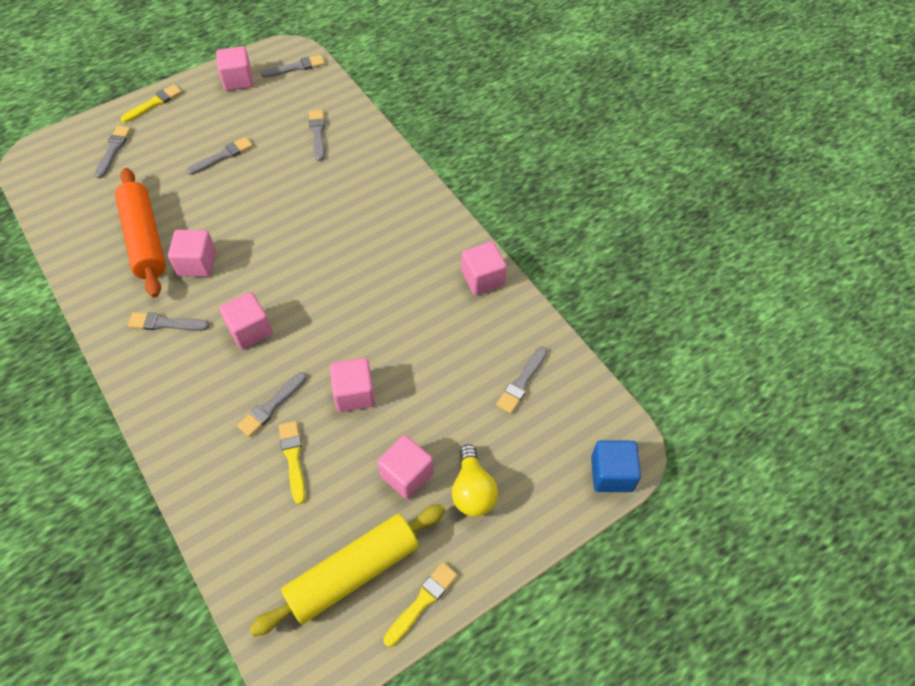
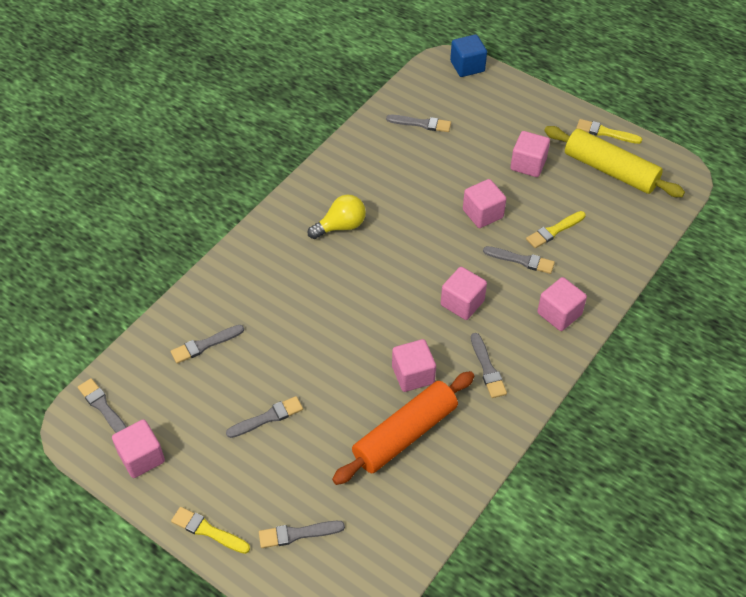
camera: 110 degrees left, 5 degrees down
(222, 156) = (267, 417): grey brush -> grey brush turned 120 degrees clockwise
(472, 491) = (519, 128): yellow light bulb -> yellow light bulb (341, 226)
(483, 278) = (336, 168): pink cube -> pink cube (559, 314)

